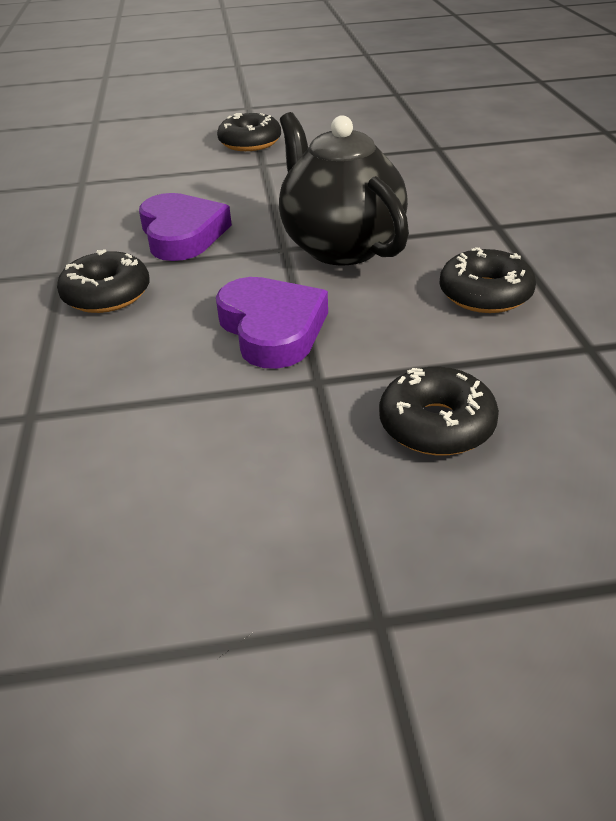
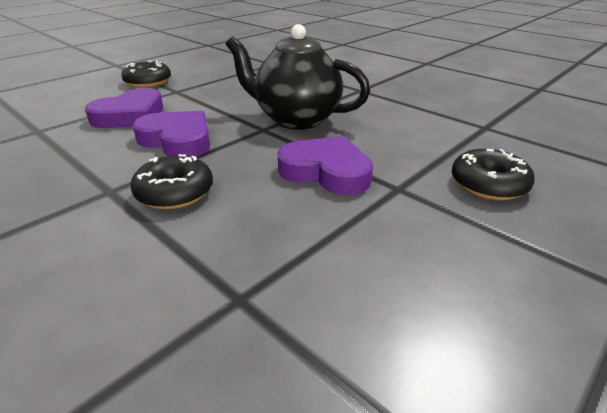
camera: 40 degrees left, 5 degrees down
(177, 187) = (130, 116): none -> purple heart
(485, 294) = (406, 119): black donut -> none

